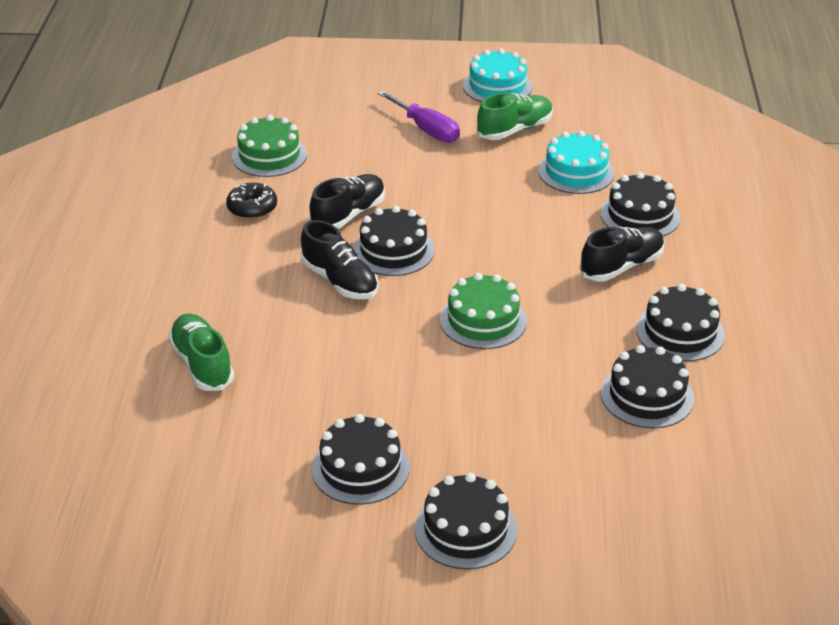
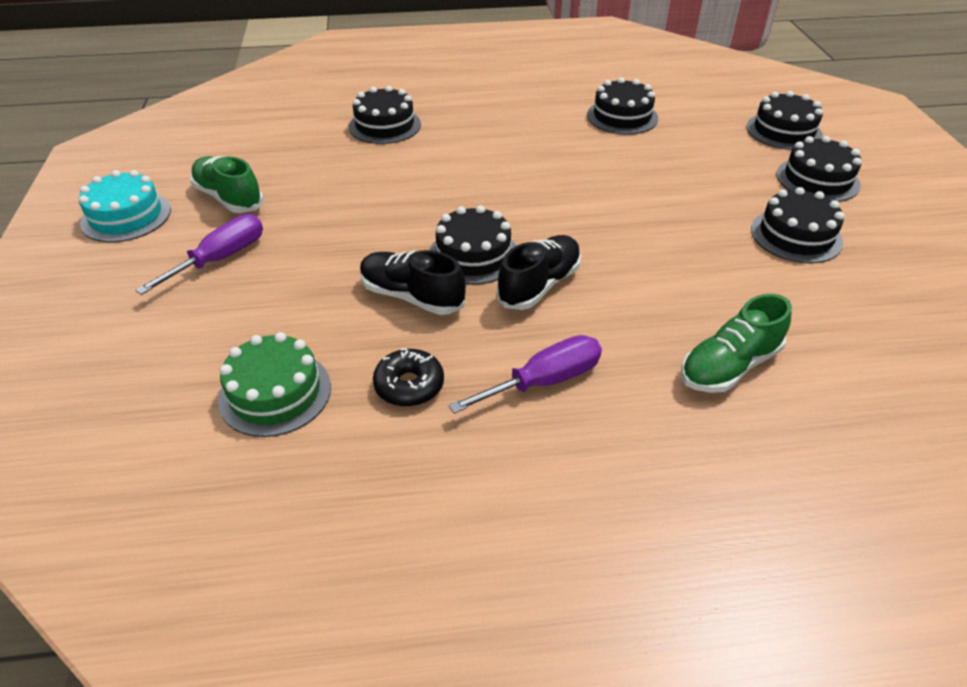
camera: 100 degrees left, 5 degrees up
(229, 267) = (544, 381): none -> purple screwdriver
(483, 320) = (566, 192): green cake -> none
(576, 172) = (314, 158): turquoise cake -> none
(621, 266) = (463, 131): black shoe -> none
(680, 332) = (541, 106): black cake -> black cake (783, 131)

